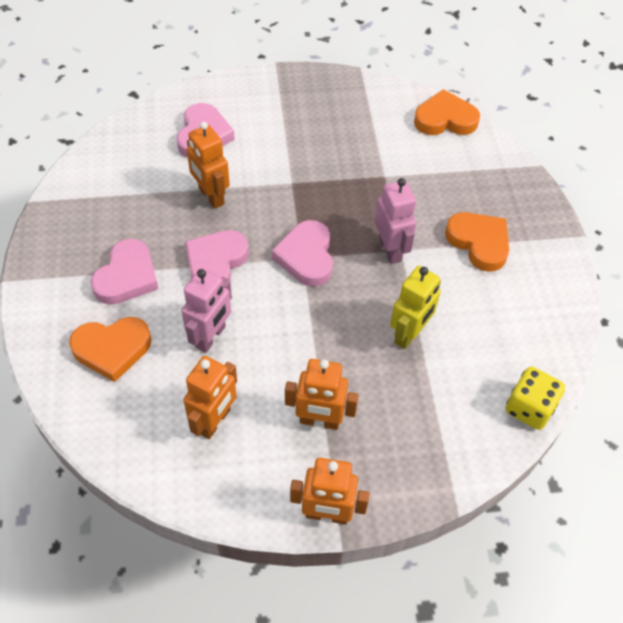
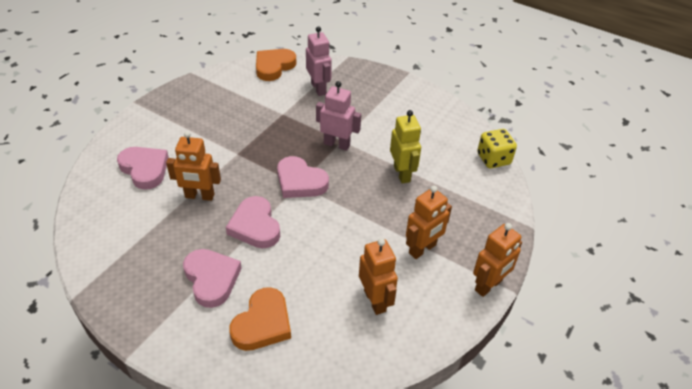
camera: 50 degrees left, 10 degrees down
(211, 337) = (309, 263): pink robot -> pink robot (319, 88)
(479, 243) = (372, 109): orange heart -> none

